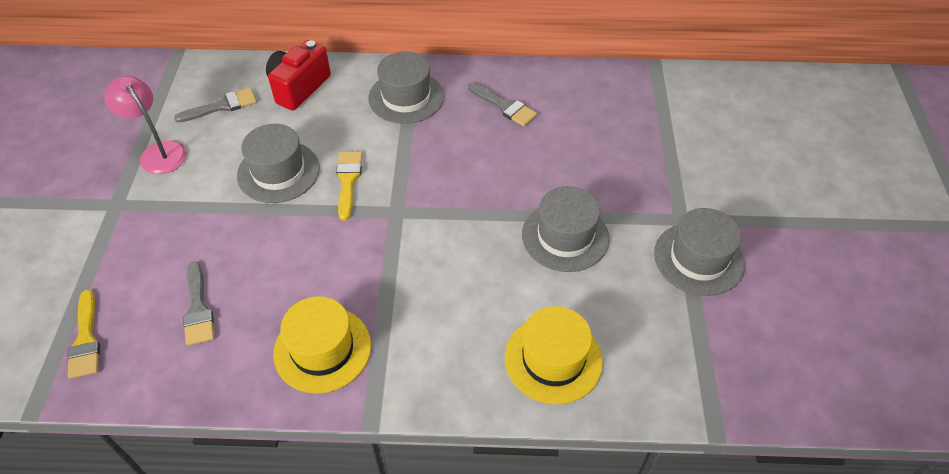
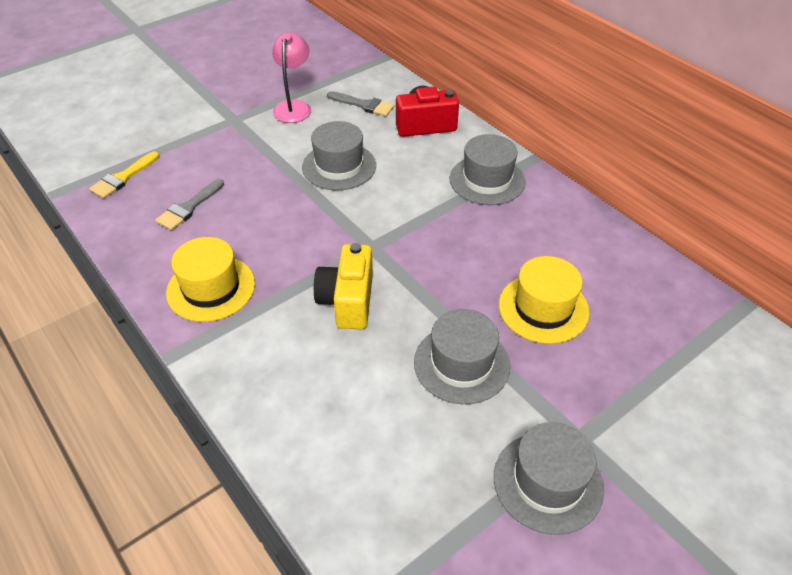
camera: 50 degrees right, 5 degrees down
(348, 180) = (371, 203): yellow brush -> none
(437, 263) = (347, 301): none -> yellow camera
(504, 106) = (553, 239): grey brush -> none
(553, 359) = (326, 434): yellow hat -> yellow hat (543, 308)

